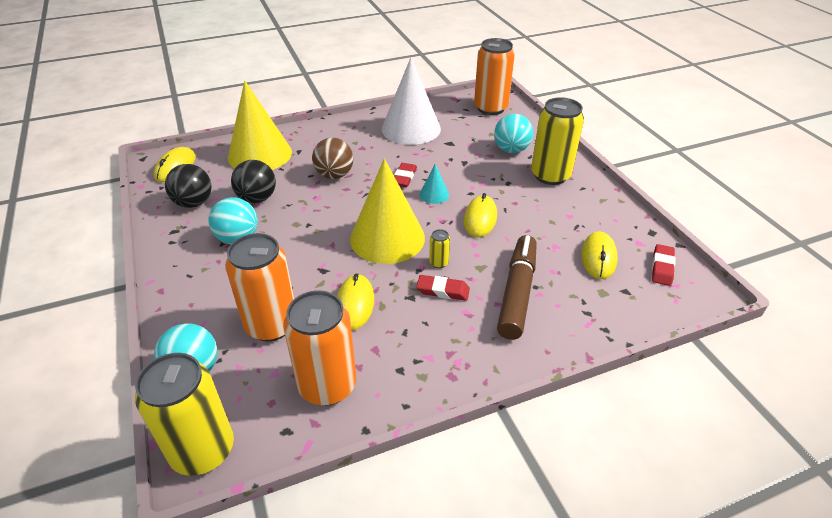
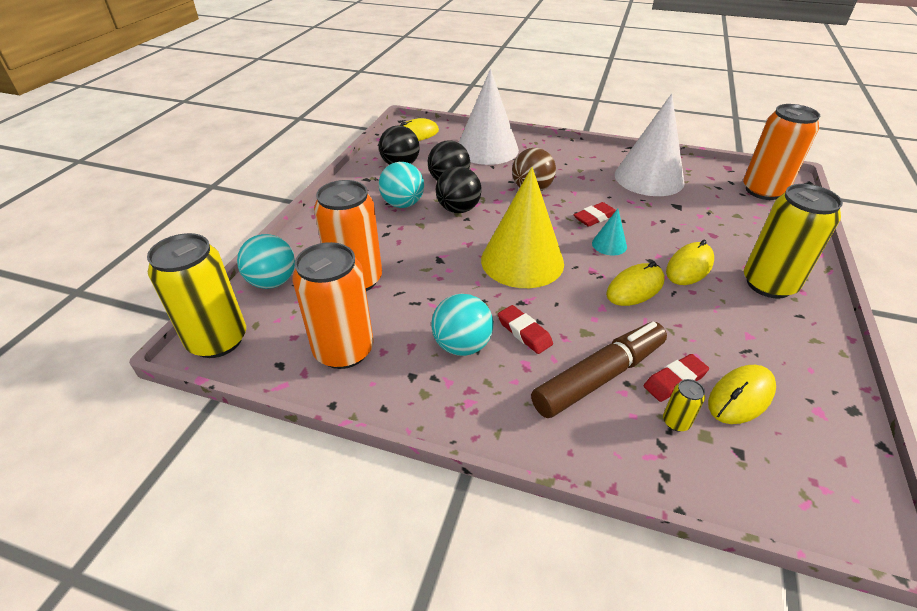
camera: 40 degrees right, 0 degrees up
(260, 154) = (487, 149): yellow cone -> white cone
(292, 220) = (458, 209): none -> black ball
(355, 304) = (435, 300): yellow mouse -> yellow mouse (689, 267)
(439, 263) = (547, 306): yellow can -> yellow can (676, 422)
(511, 150) = (744, 239): turquoise ball -> turquoise ball (462, 345)
(662, 267) = (825, 457): red eraser -> red eraser (674, 381)

